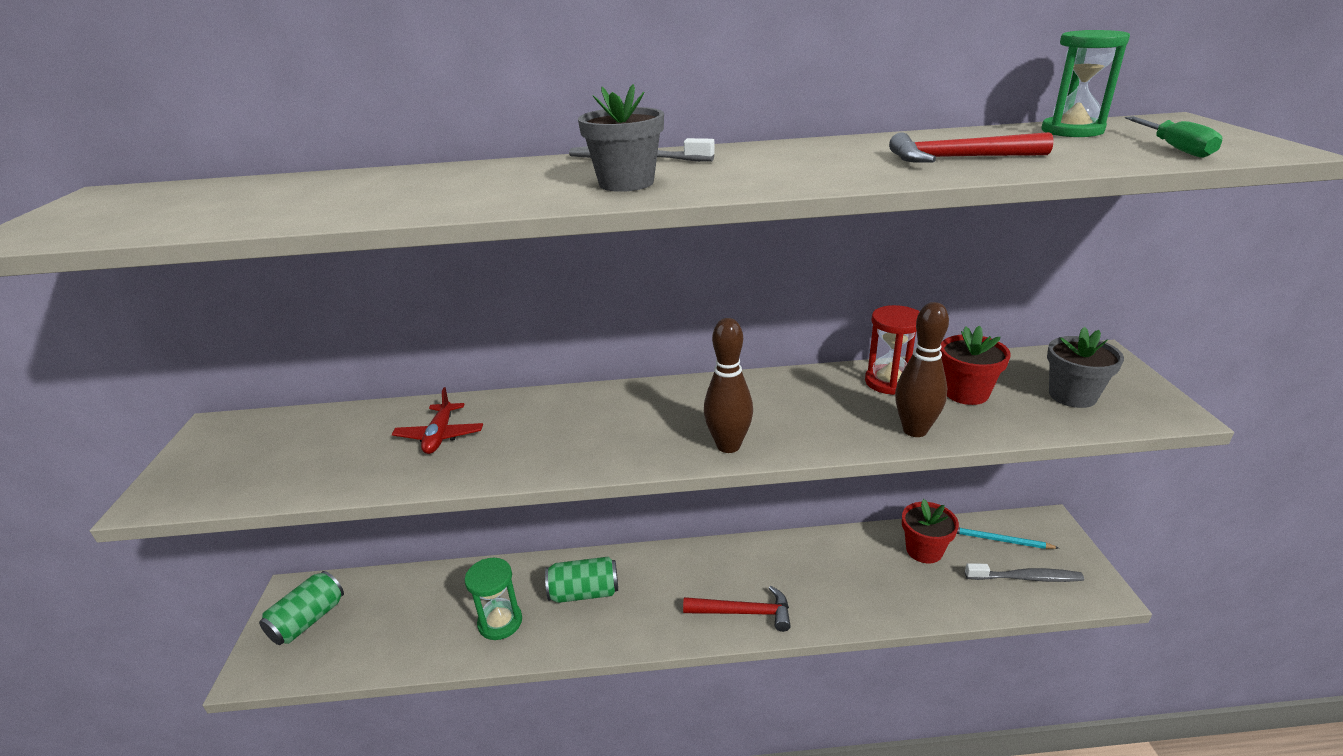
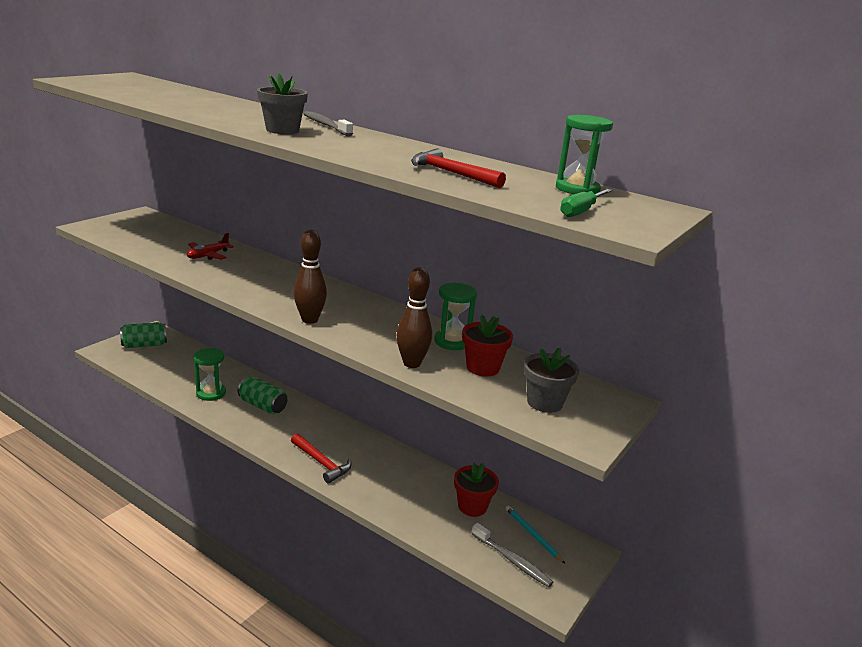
camera: 35 degrees right, 5 degrees down
(889, 382) = (452, 342): red hourglass -> green hourglass

